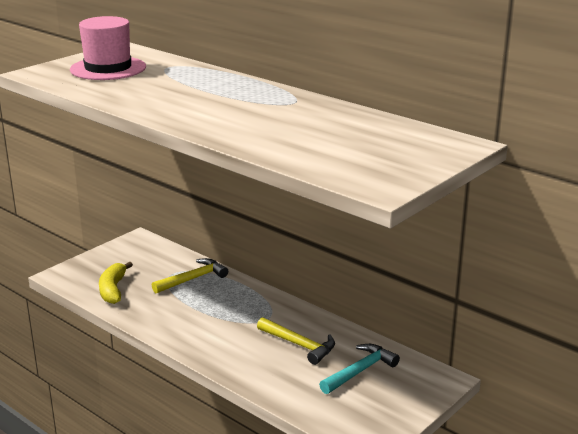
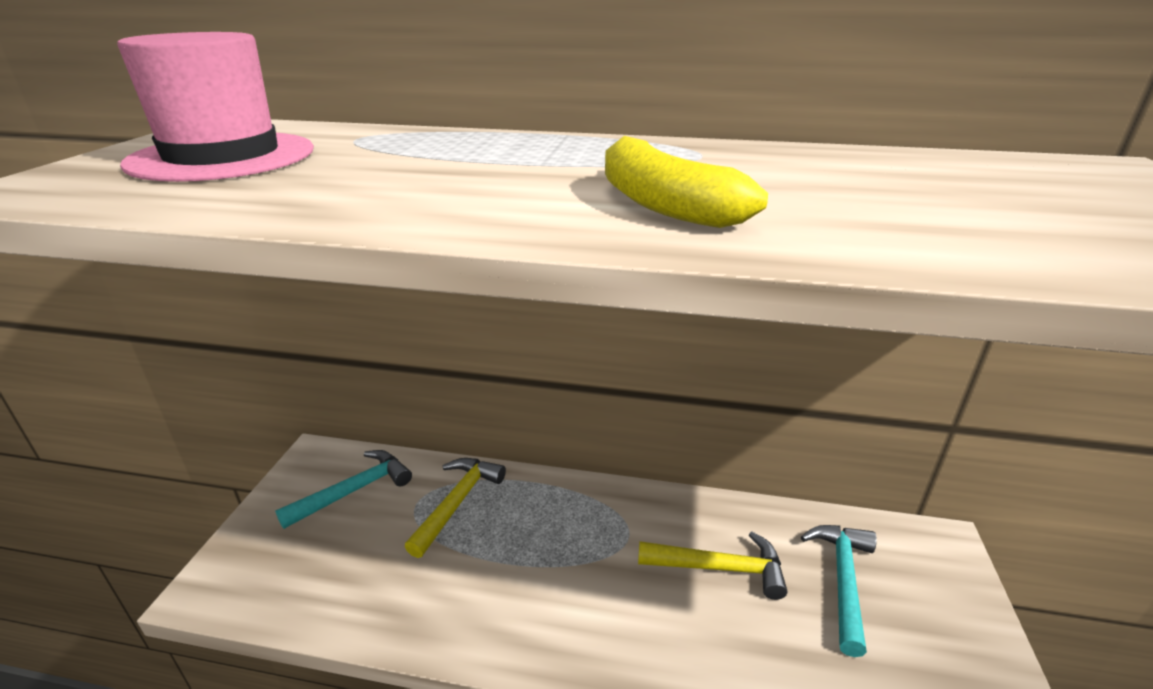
camera: 30 degrees left, 5 degrees up
(113, 290) = (334, 581): yellow banana -> yellow banana (663, 205)
(147, 259) = (354, 491): none -> turquoise hammer

